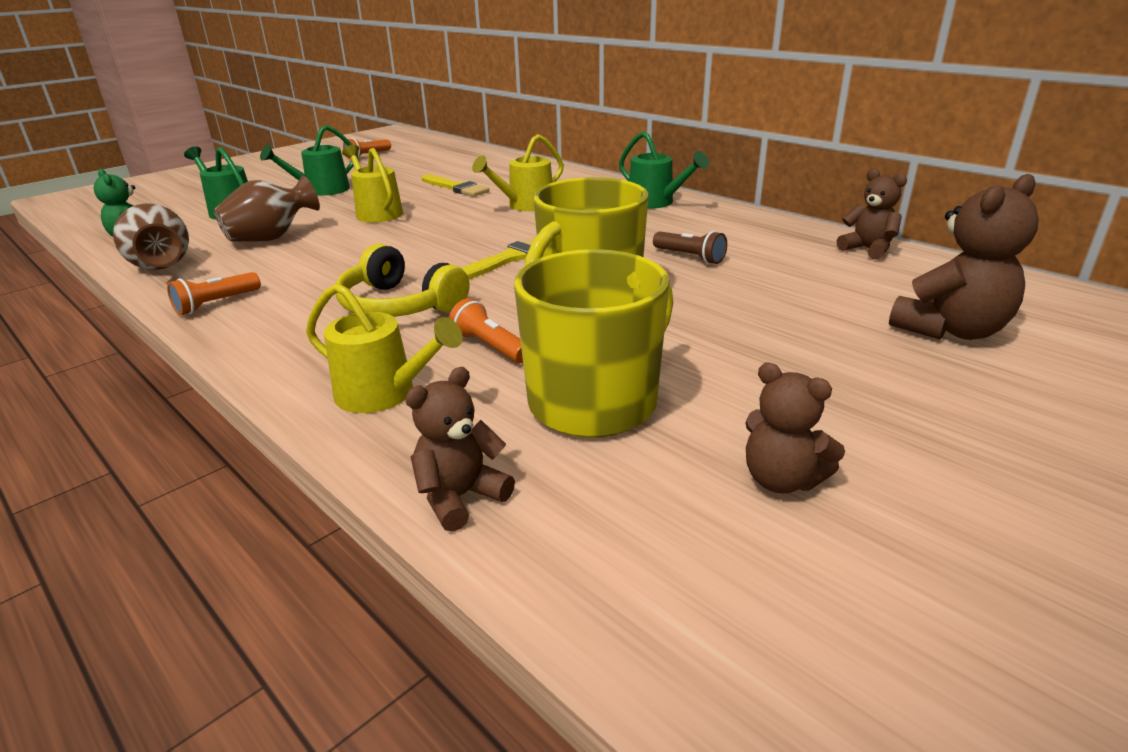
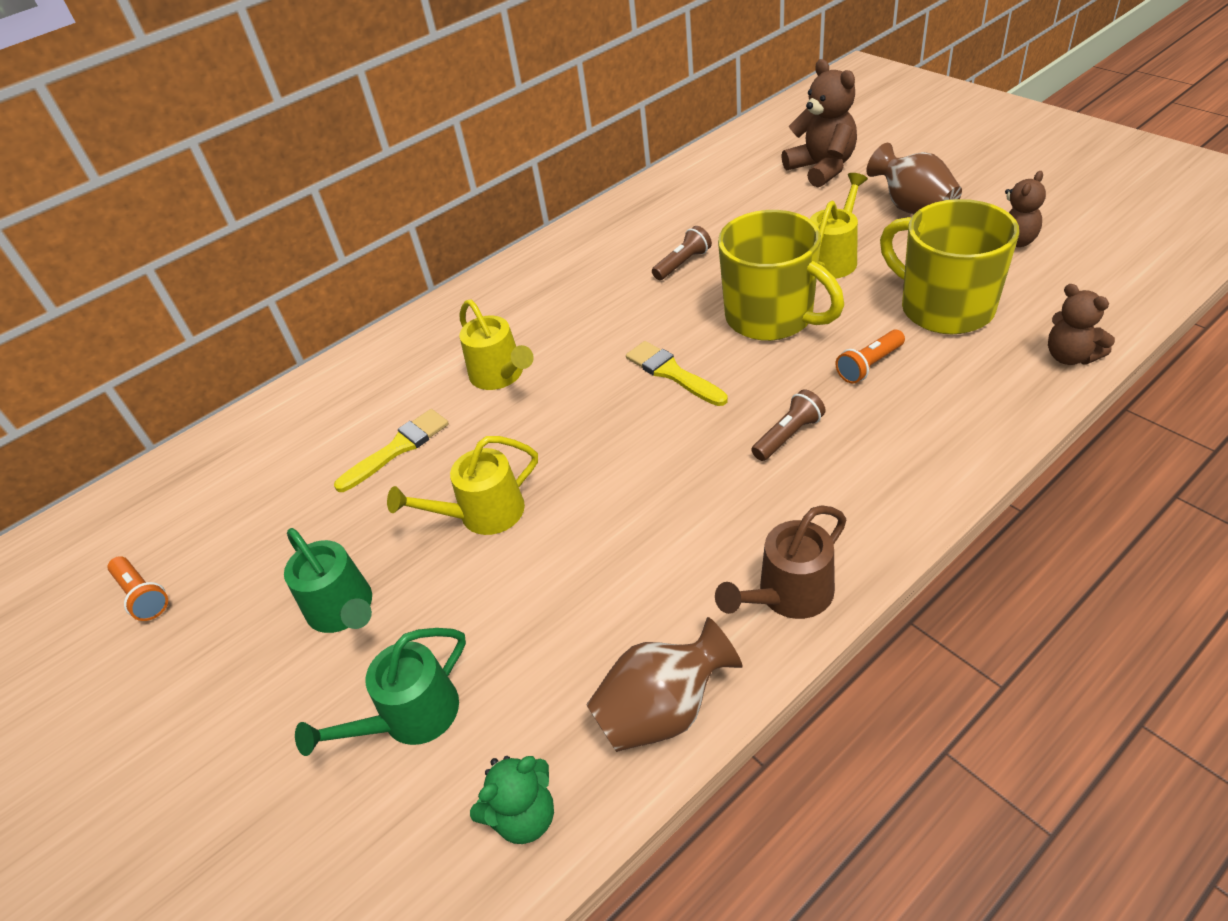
camera: 80 degrees left, 15 degrees up
(216, 304) = (788, 595): orange flashlight -> brown watering can
(271, 238) = (564, 610): brown vase -> brown vase (912, 208)
(384, 394) = (957, 413): yellow watering can -> yellow watering can (833, 258)
(399, 305) = (788, 435): yellow headphones -> brown flashlight
(656, 203) = (523, 281): green watering can -> none
(868, 249) = (677, 180): brown teddy bear -> none

